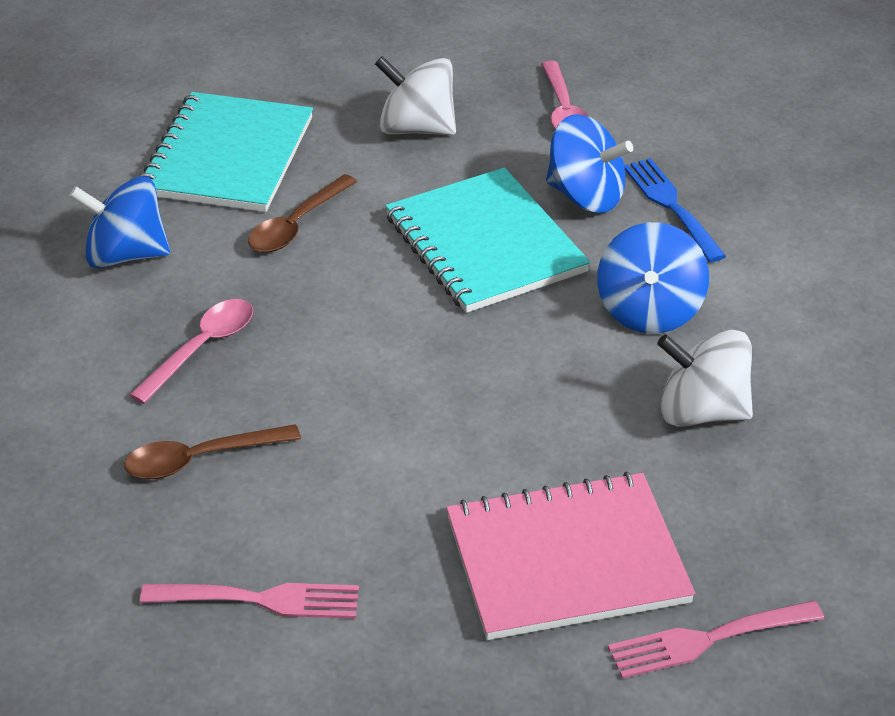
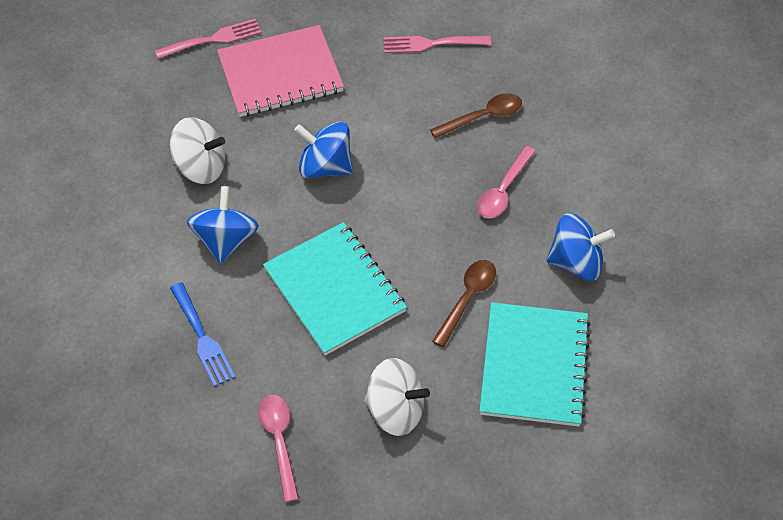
camera: 175 degrees right, 15 degrees up
(586, 196) = (264, 343): blue spinning top -> blue spinning top (325, 166)

